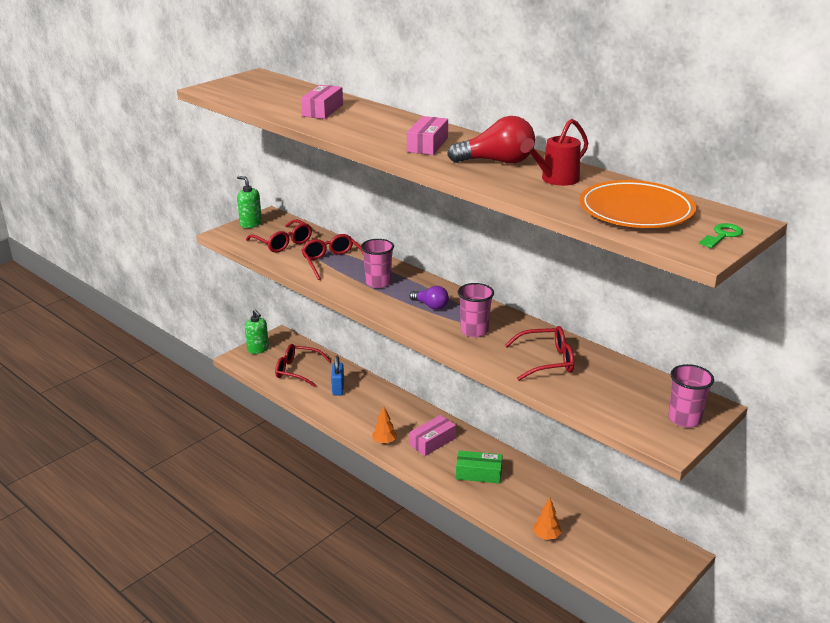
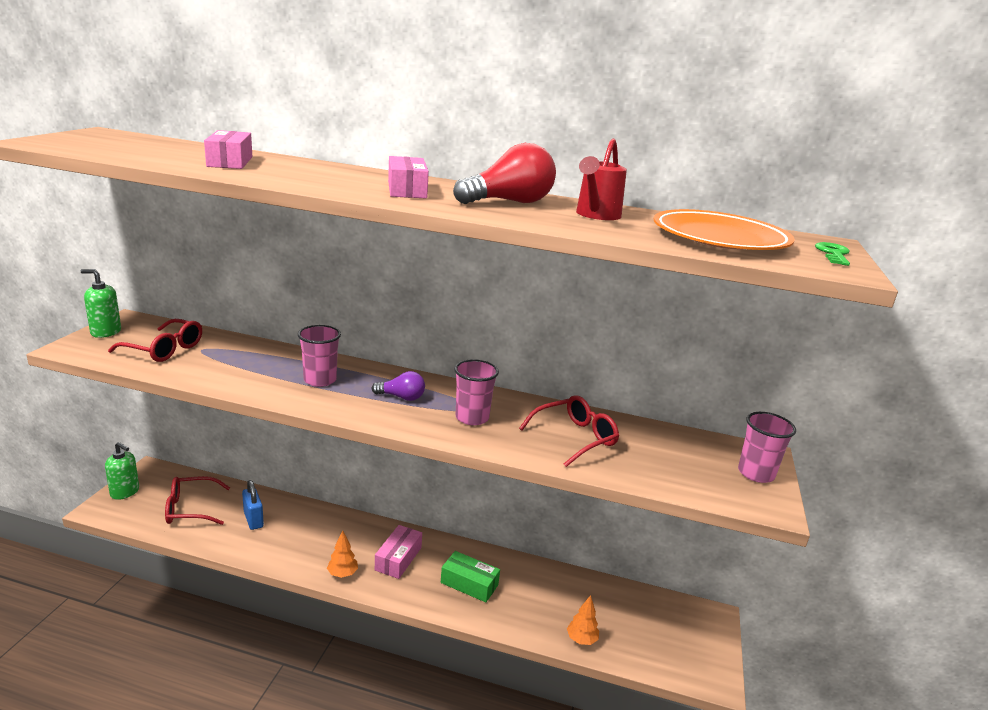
camera: 30 degrees left, 5 degrees down
(332, 262) = (246, 364): red glasses -> none
(478, 473) = (469, 584): green box -> green box turned 45 degrees clockwise

